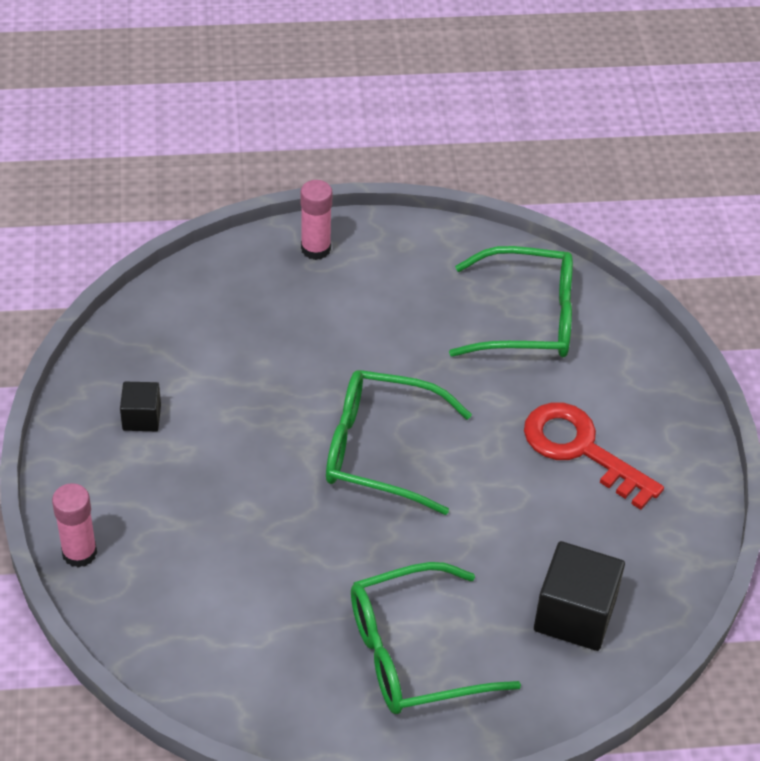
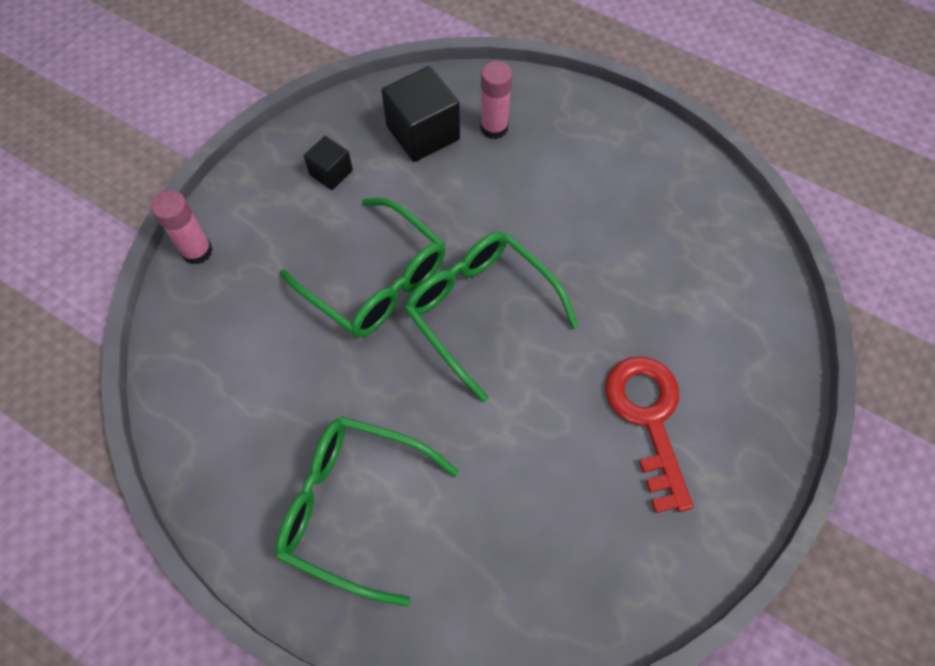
camera: 40 degrees right, 15 degrees up
(315, 249) = (574, 112): pink glue stick -> pink glue stick (494, 128)
(528, 318) = (701, 271): green glasses -> green glasses (376, 281)
(575, 614) = (514, 570): black cube -> black cube (423, 133)

